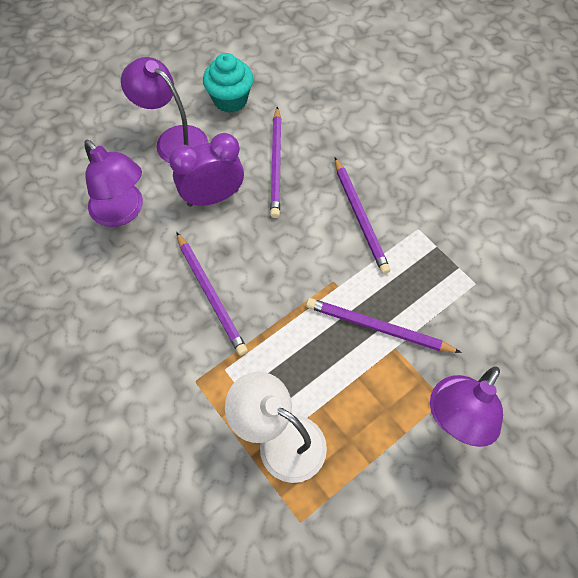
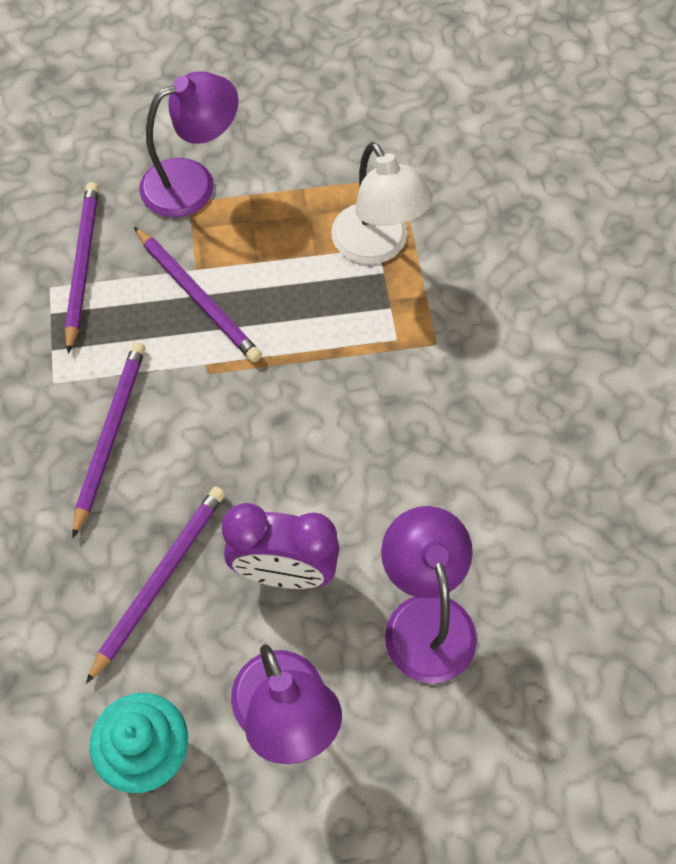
camera: 150 degrees left, 0 degrees up
(211, 294) = (365, 432): purple pencil -> purple pencil (82, 265)

